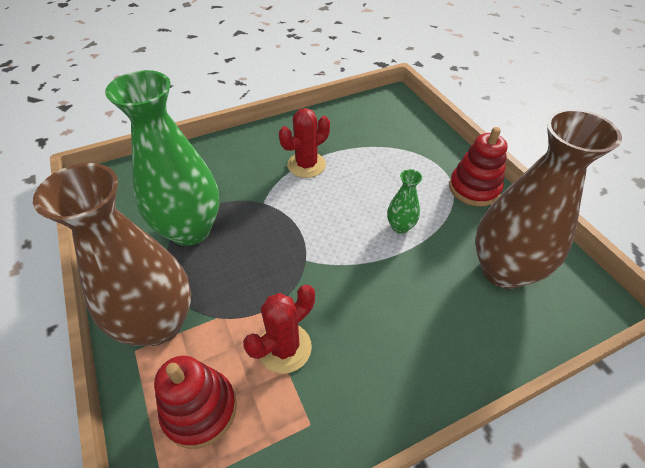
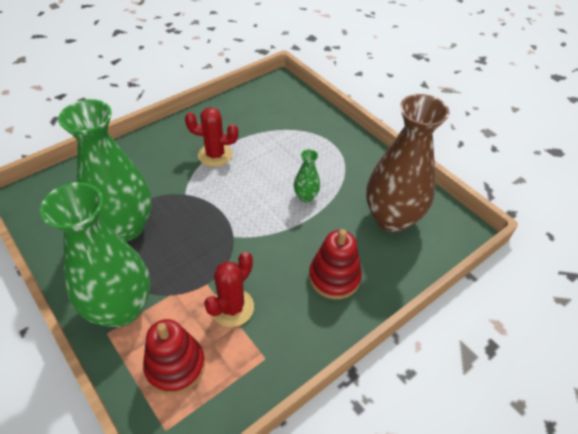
camera: 15 degrees left, 0 degrees up
(158, 323) = (121, 308): brown vase -> green vase
(306, 165) = (215, 155): red cactus -> red cactus turned 60 degrees clockwise
(474, 188) = (360, 156): red stacking toy -> red stacking toy (334, 277)

